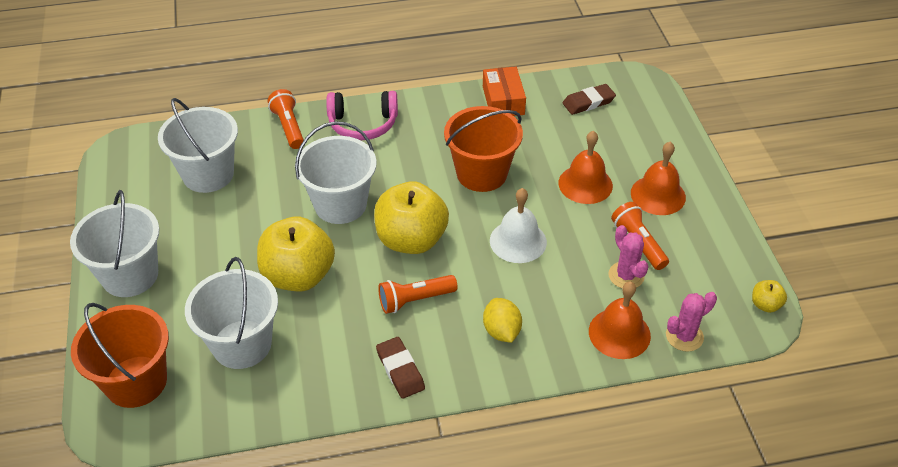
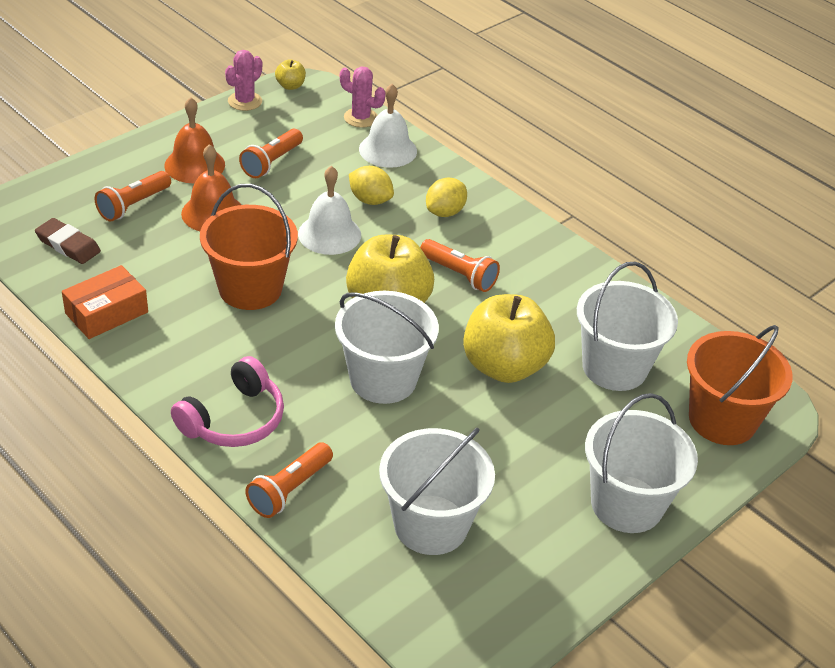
camera: 125 degrees left, 5 degrees down
(363, 124) = (234, 419): pink headphones -> pink headphones turned 75 degrees clockwise
(400, 370) = (540, 255): brown eraser -> none
(548, 286) = (370, 200): none -> yellow lemon
(619, 145) = (133, 205): none -> orange flashlight
(619, 333) = (388, 150): orange bell -> white bell
(626, 276) = (319, 160): pink cactus -> pink cactus (245, 101)

